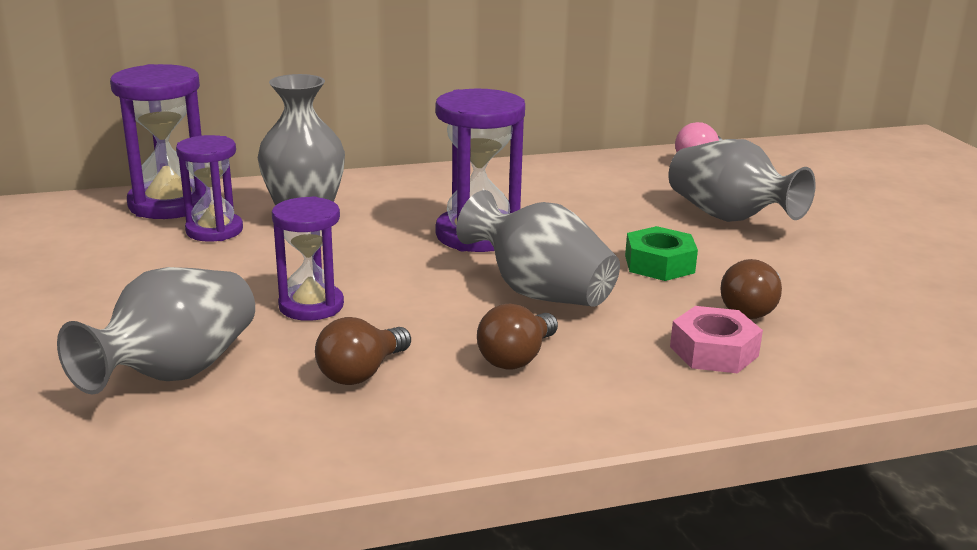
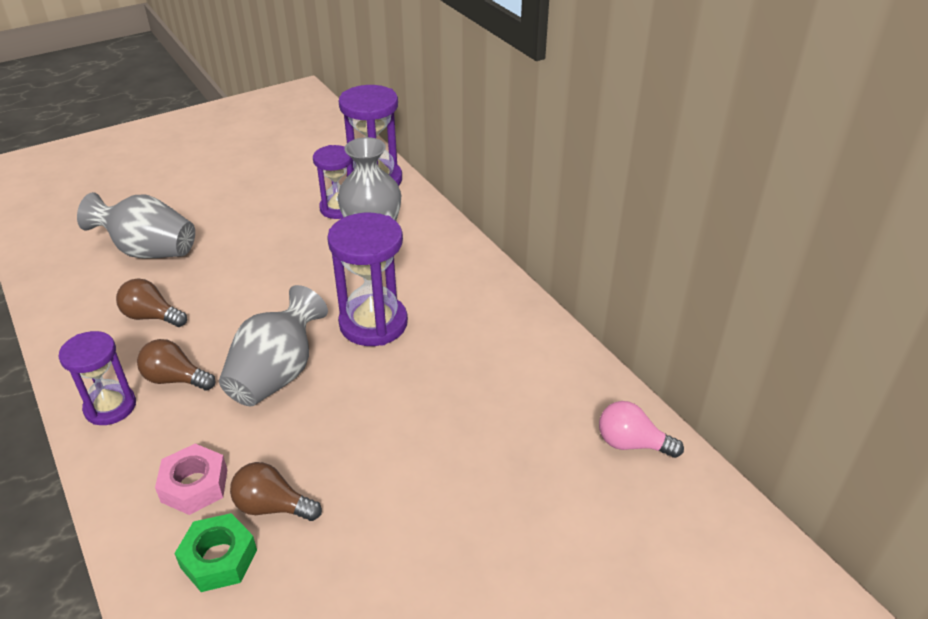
camera: 75 degrees right, 15 degrees up
(311, 306) = (236, 275): purple hourglass -> purple hourglass (110, 407)
(659, 264) = (349, 437): green nut -> green nut (219, 559)
(729, 217) = (477, 479): grey vase -> none

